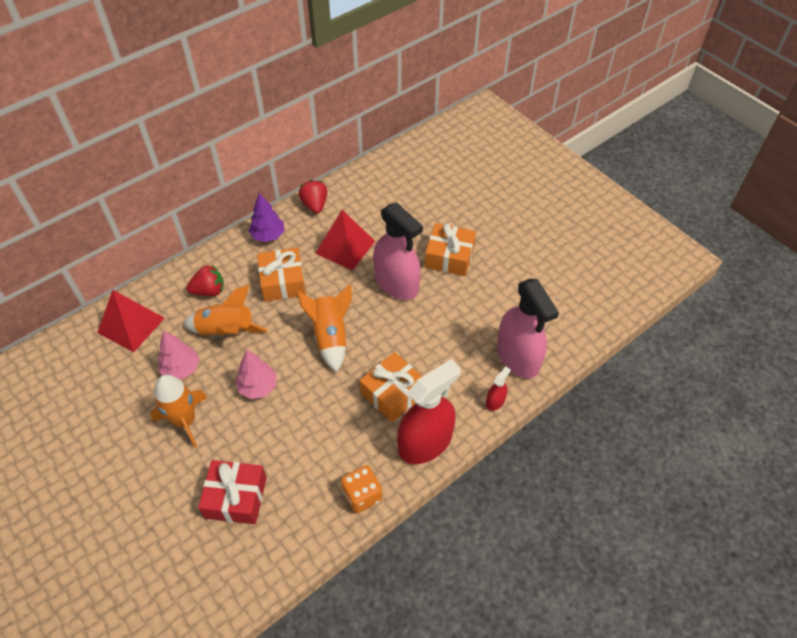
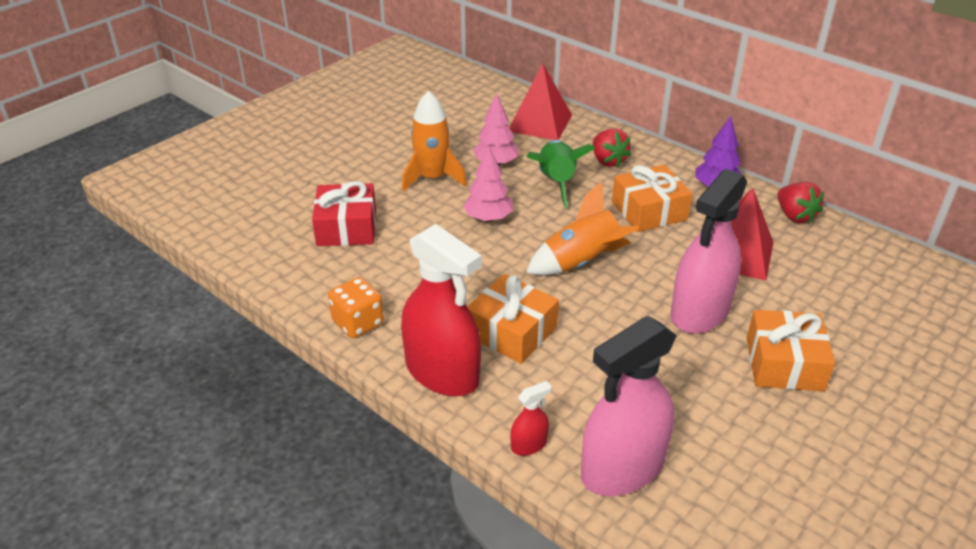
camera: 80 degrees right, 15 degrees down
(226, 332) = (556, 183): orange rocket -> green rocket
(315, 205) = (795, 216): red strawberry -> red strawberry turned 90 degrees clockwise
(495, 401) = (529, 444): red spray bottle -> red spray bottle turned 60 degrees counterclockwise

